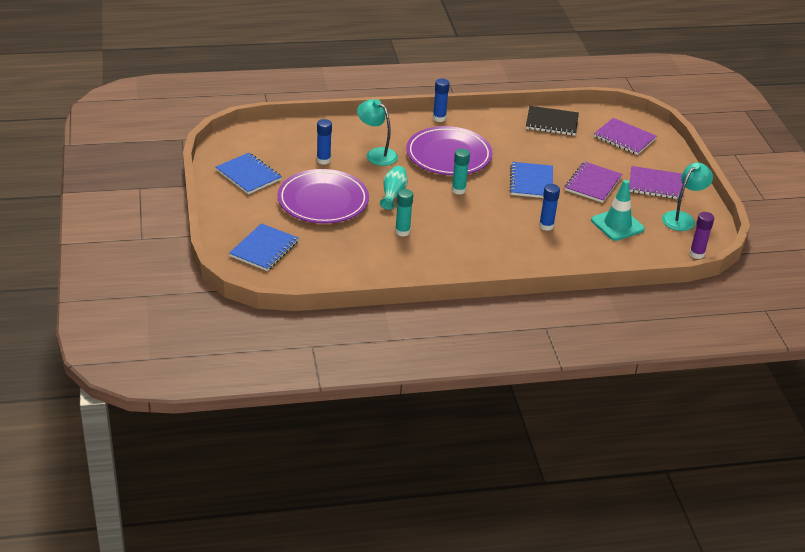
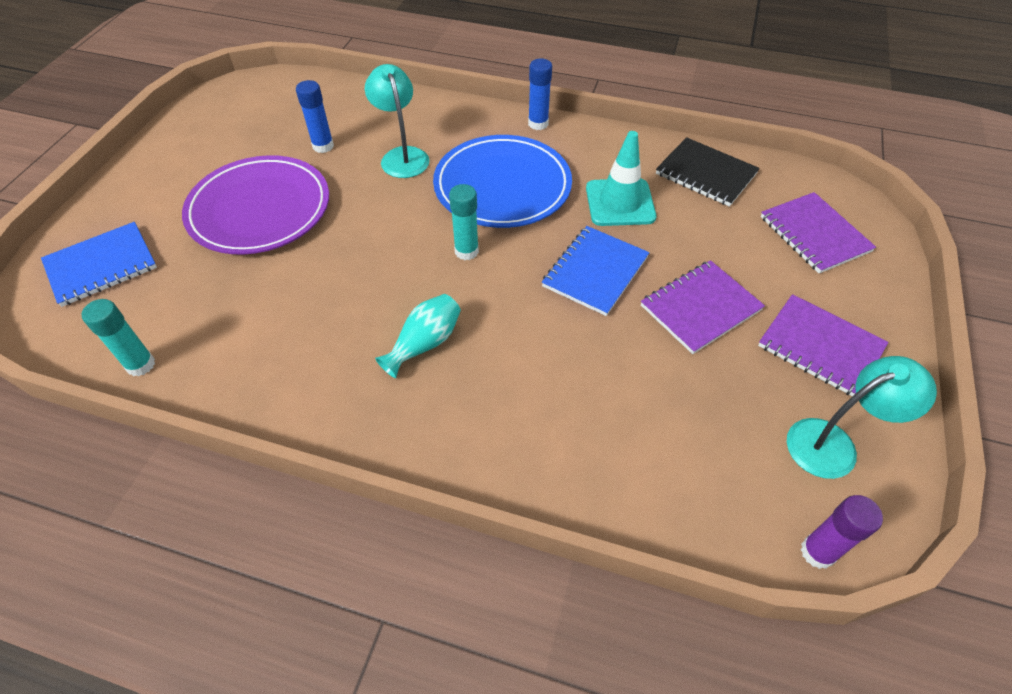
camera: 30 degrees right, 15 degrees up
(248, 175) = (208, 141): blue notebook -> none
(393, 194) = (364, 229): turquoise vase -> turquoise vase (425, 343)
(402, 232) = (316, 301): turquoise glue stick -> turquoise glue stick (141, 365)
(448, 155) = (502, 186): purple plate -> blue plate
(546, 226) = (556, 370): blue glue stick -> none
(617, 225) = (690, 414): turquoise traffic cone -> turquoise traffic cone (620, 203)

